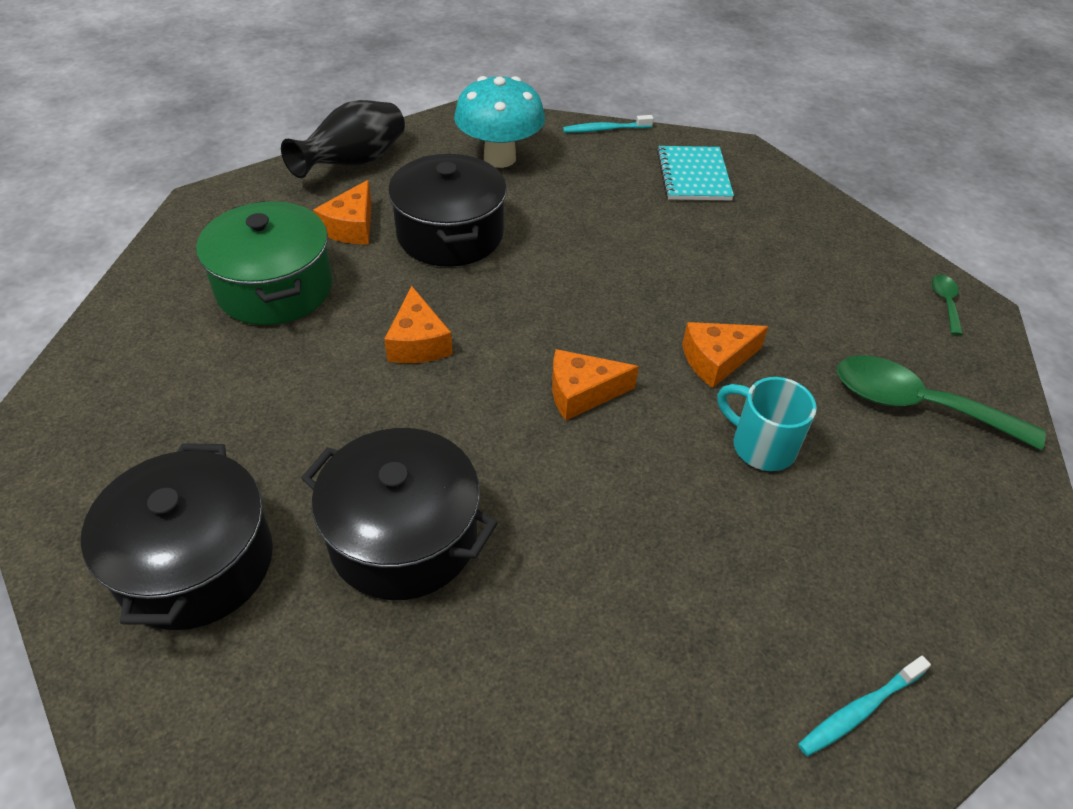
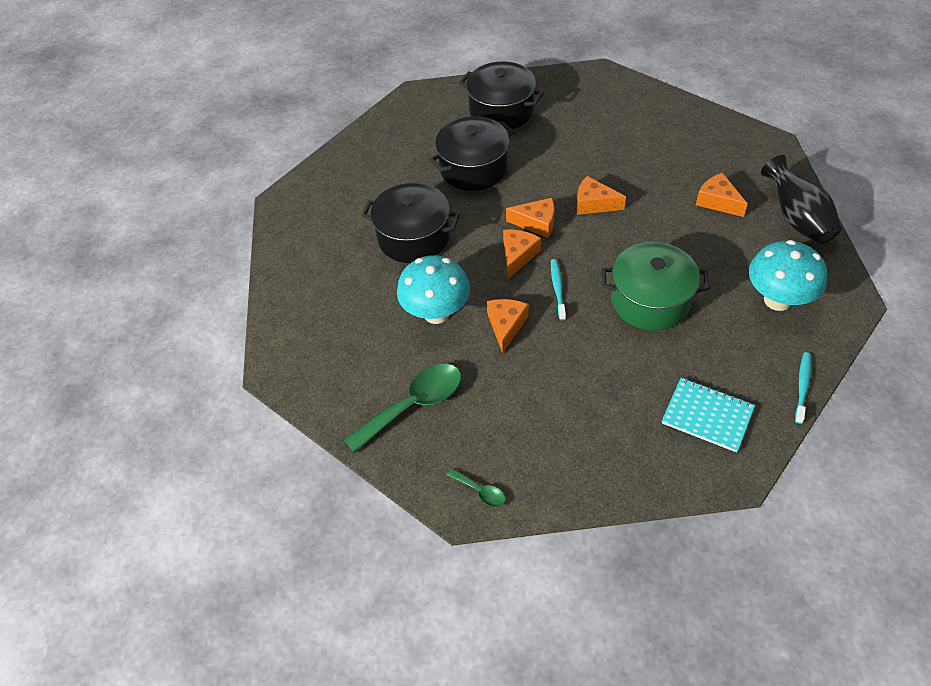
camera: 125 degrees right, 5 degrees up
(275, 288) = (669, 159): green pot -> green pot (650, 300)
(450, 234) = (689, 244): black pot -> black pot (414, 237)
(498, 394) = (536, 223): none -> orange cheese
(760, 446) = (436, 313): turquoise mug -> turquoise mushroom
(859, 710) = (299, 274): turquoise toothbrush -> turquoise toothbrush (557, 289)

